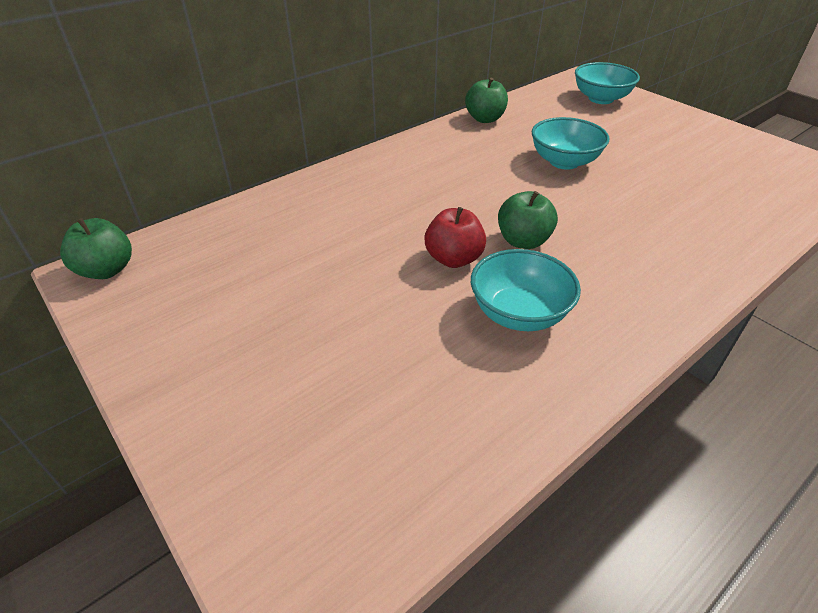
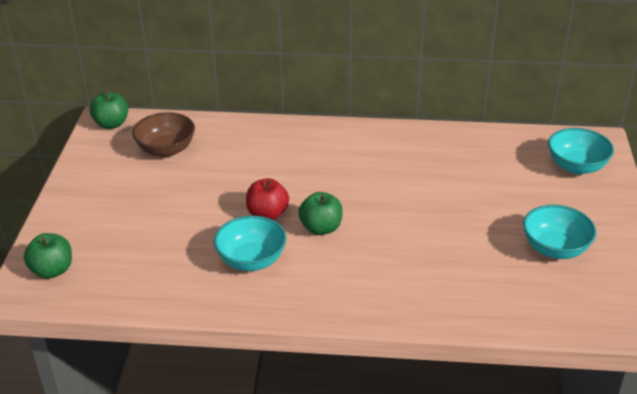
camera: 45 degrees right, 5 degrees down
(231, 260) = (166, 150): none -> brown bowl
(485, 119) = (448, 137): green apple -> green apple (52, 270)
(564, 162) = (443, 197): turquoise bowl -> turquoise bowl (555, 249)

